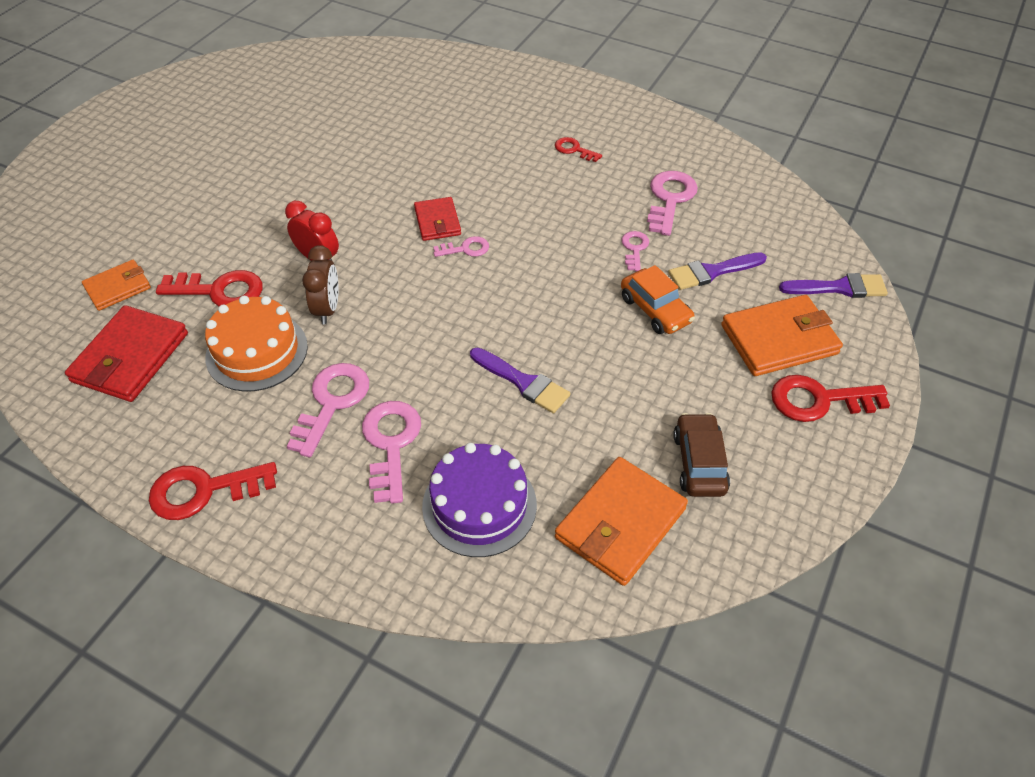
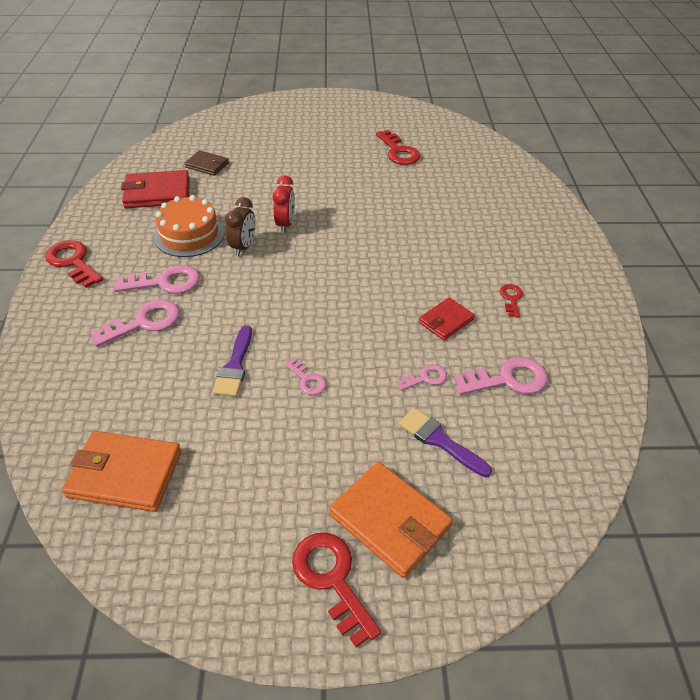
camera: 60 degrees right, 5 degrees down
(118, 287) = (207, 165): orange wallet -> brown wallet
(220, 291) = (229, 200): red key -> red key (398, 152)
(327, 309) = (243, 247): brown clock -> brown clock turned 45 degrees counterclockwise
(437, 221) = (364, 260): red wallet -> red wallet (446, 321)
(466, 249) = (347, 285): pink key -> pink key (307, 380)
(479, 505) = (110, 386): purple cake -> none
(655, 310) = (363, 417): orange car -> none
(699, 462) = (209, 506): brown car -> none
(839, 288) = (498, 552): purple brush -> none

